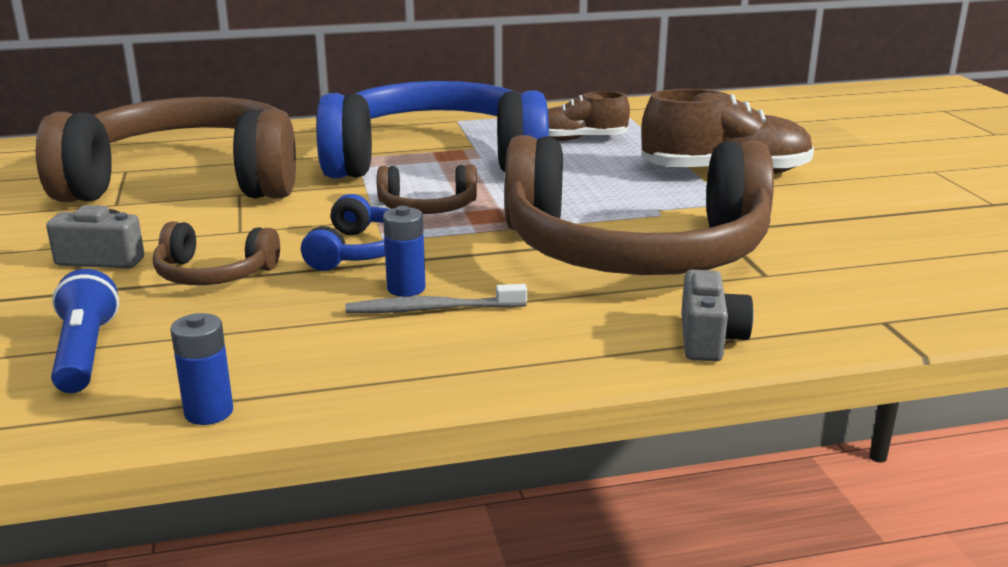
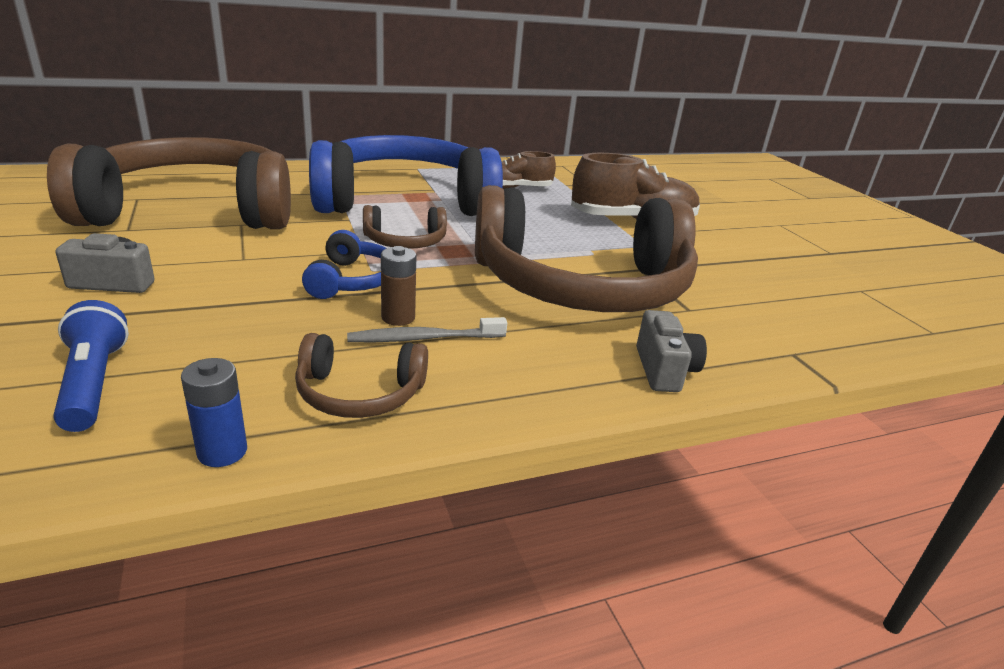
camera: 10 degrees left, 5 degrees up
(213, 274) = (221, 300): brown headphones -> brown headphones (359, 393)
(406, 288) = (398, 317): blue battery -> brown battery

